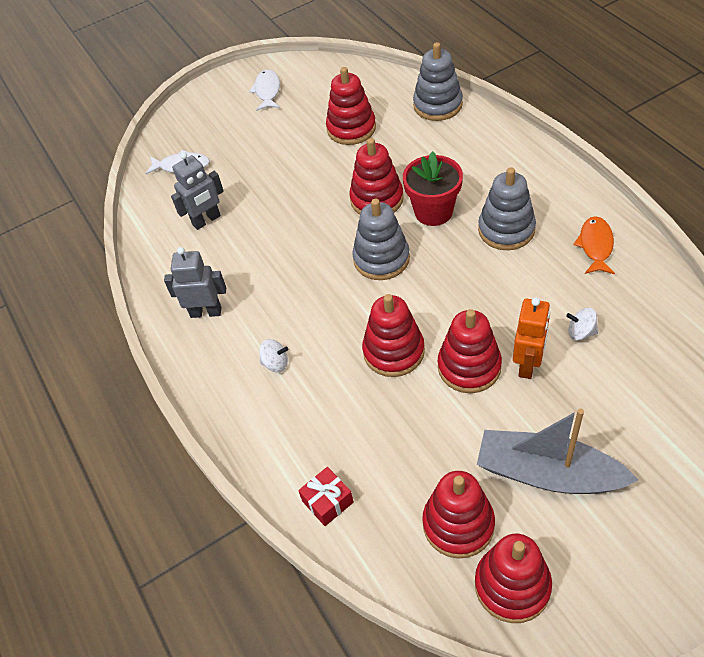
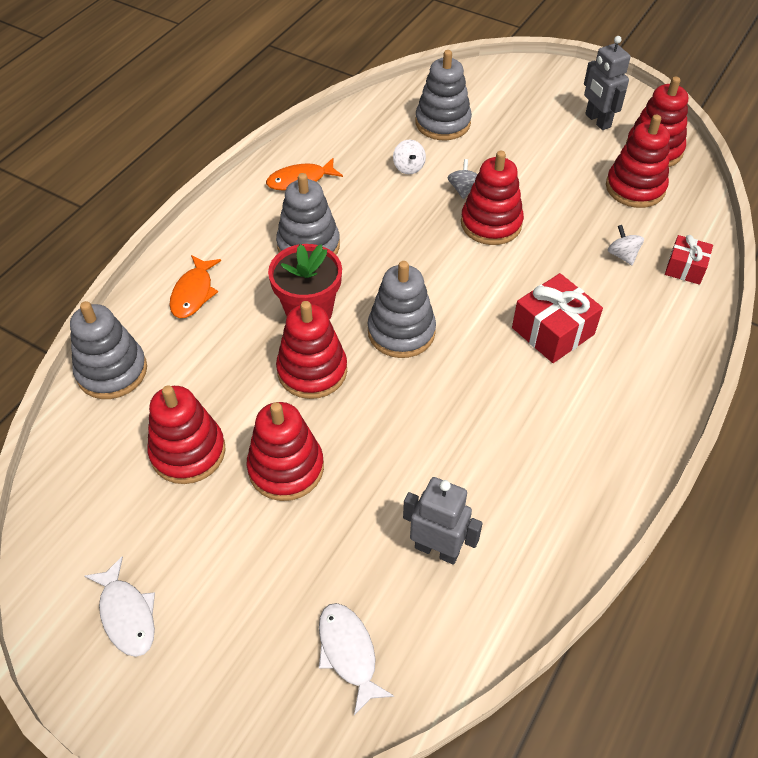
camera: 125 degrees left, 0 degrees up
(206, 312) = (573, 466): grey robot -> grey robot (597, 121)
(267, 91) = (127, 614): white fish -> white fish turned 90 degrees counterclockwise
(275, 363) = (588, 366): white spinning top -> white spinning top (622, 255)
(322, 356) = (553, 331): none -> red gift
(393, 351) = (510, 279): red stacking toy -> red stacking toy (286, 468)
(488, 154) = (193, 293): none -> orange fish
(528, 364) = (463, 189): orange robot -> grey spinning top
(548, 473) = (555, 154): grey boat -> none
(645, 389) = (442, 123): none -> grey stacking toy

